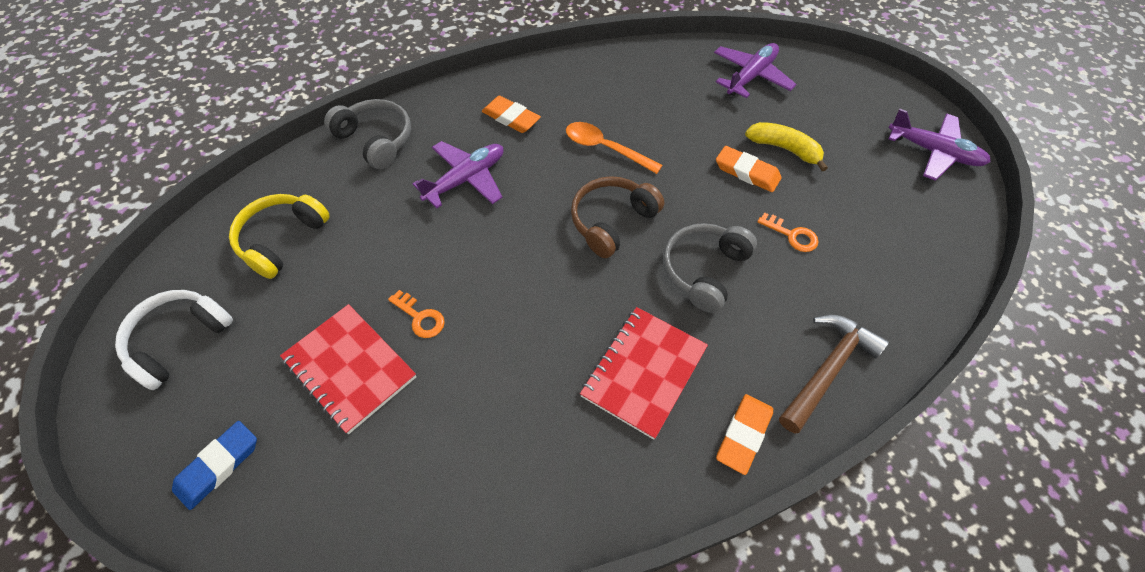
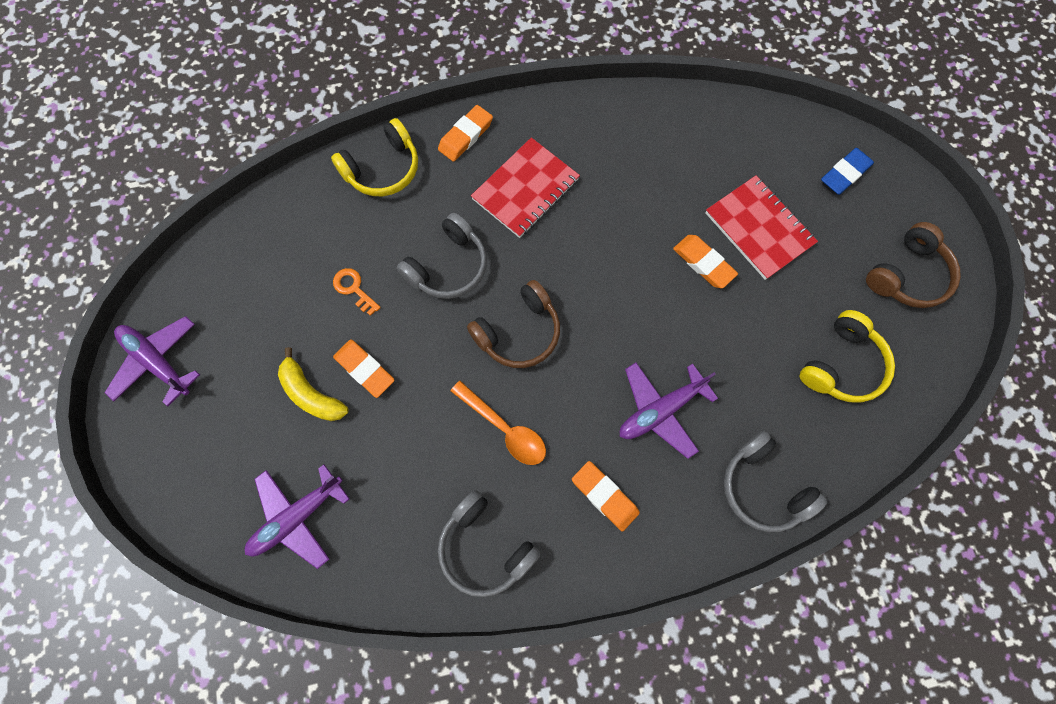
camera: 170 degrees left, 15 degrees up
(179, 340) = (907, 275): white headphones -> brown headphones
(420, 317) = (703, 263): orange key -> orange eraser
(601, 79) = (484, 547): none -> grey headphones
(827, 369) = (383, 169): brown hammer -> yellow headphones

